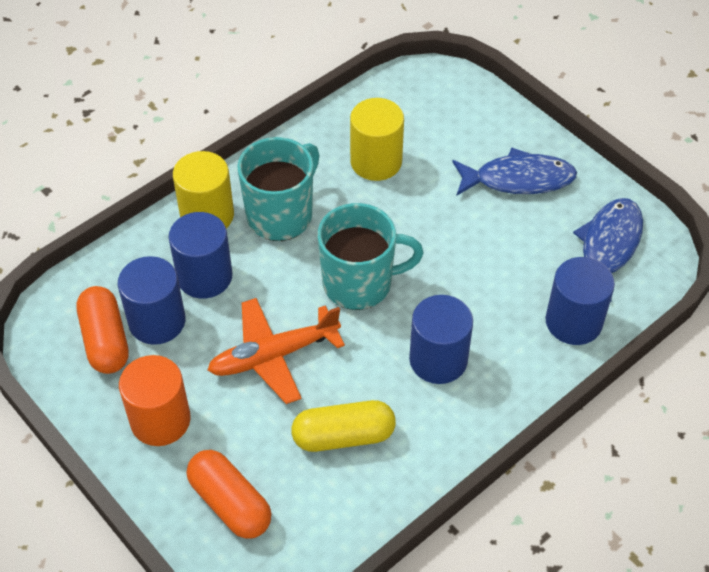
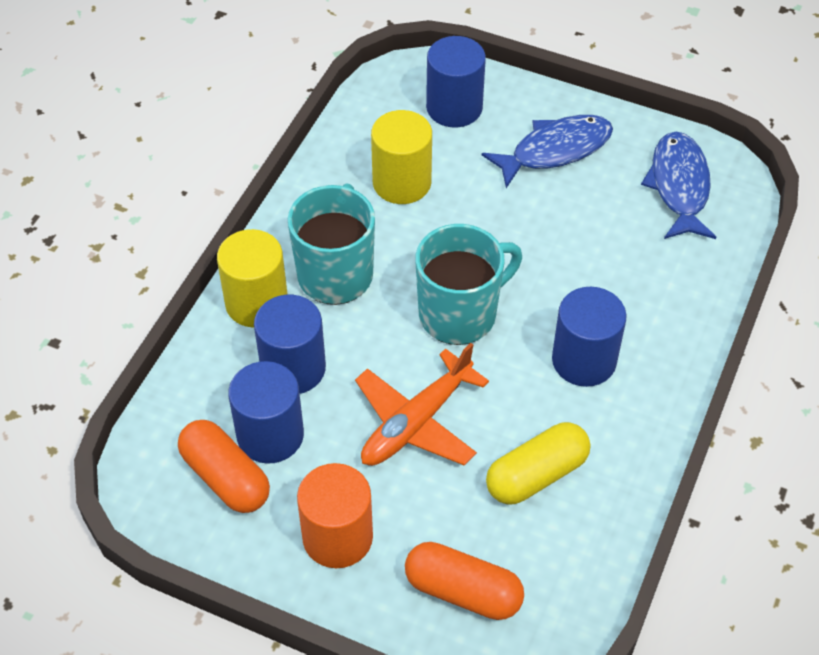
camera: 25 degrees left, 0 degrees up
(573, 322) = (690, 272): blue cylinder -> blue cylinder (454, 107)

